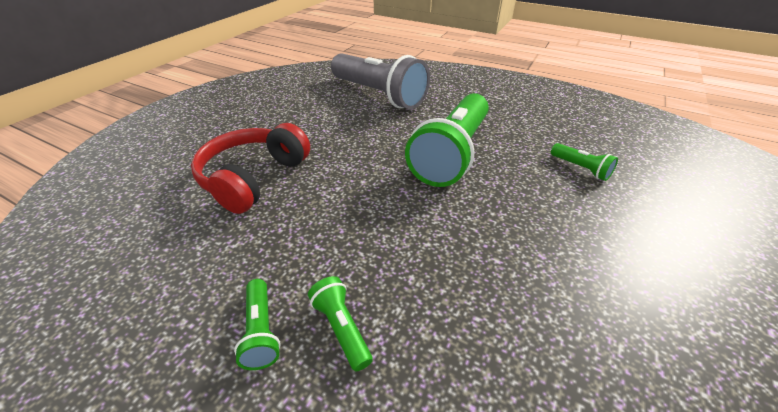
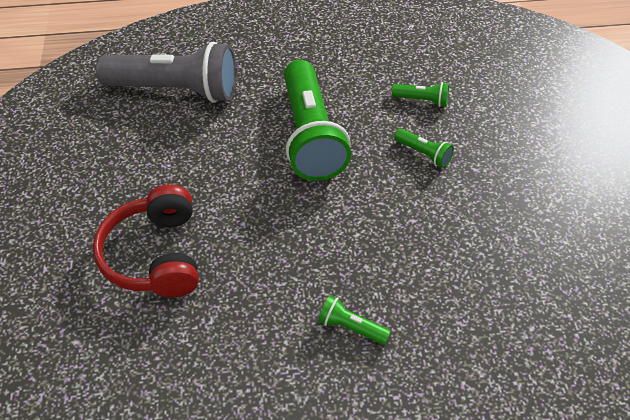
camera: 35 degrees left, 10 degrees up
(261, 331) = (301, 362): green flashlight -> green flashlight (423, 154)

